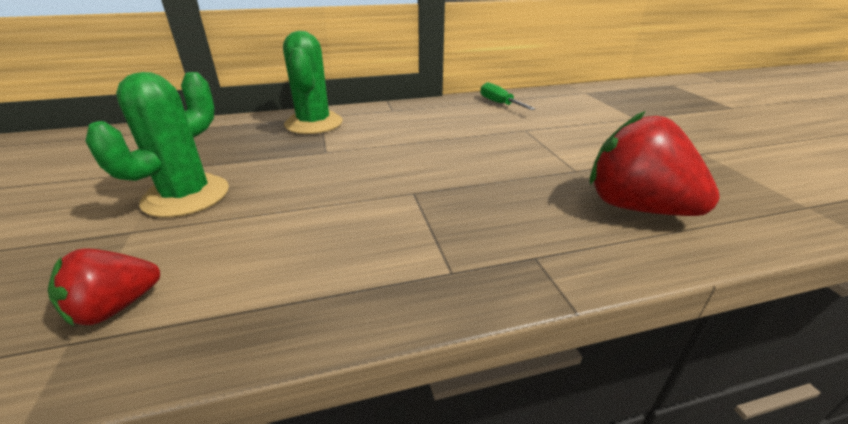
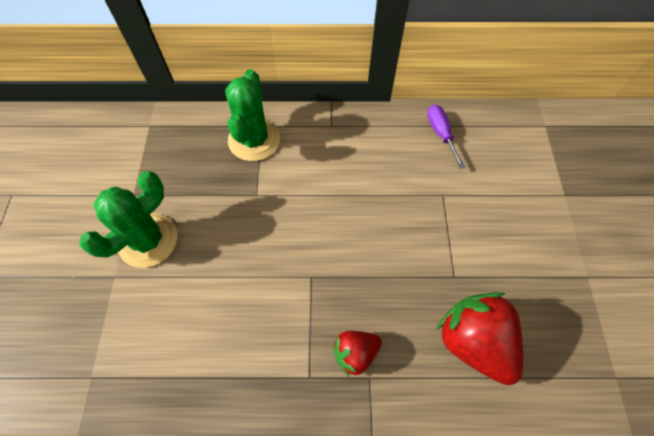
camera: 15 degrees right, 30 degrees up
(115, 307) = (112, 355): red strawberry -> red strawberry (355, 353)
(499, 103) = (441, 134): green screwdriver -> purple screwdriver

